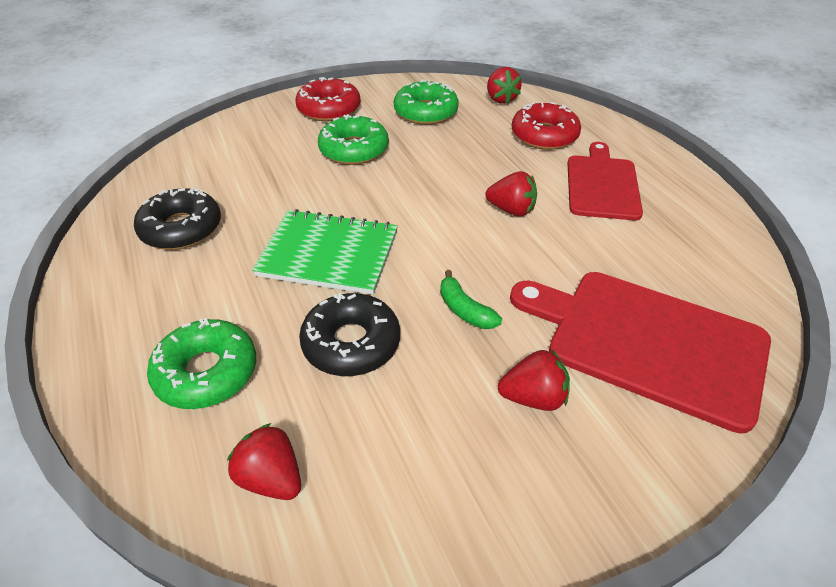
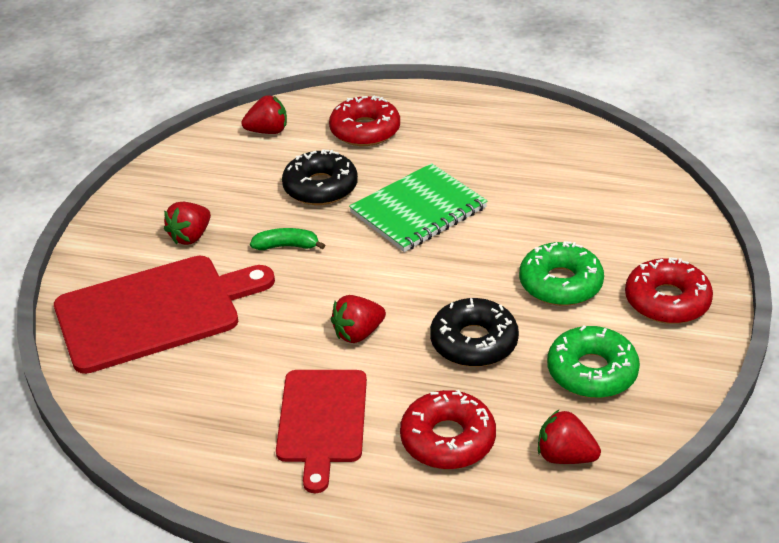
camera: 130 degrees right, 5 degrees down
(181, 228) = (528, 155): black donut -> black donut (474, 342)
(206, 372) = (365, 130): green donut -> red donut
(602, 184) = (322, 421): red cutting board -> red cutting board turned 45 degrees clockwise

